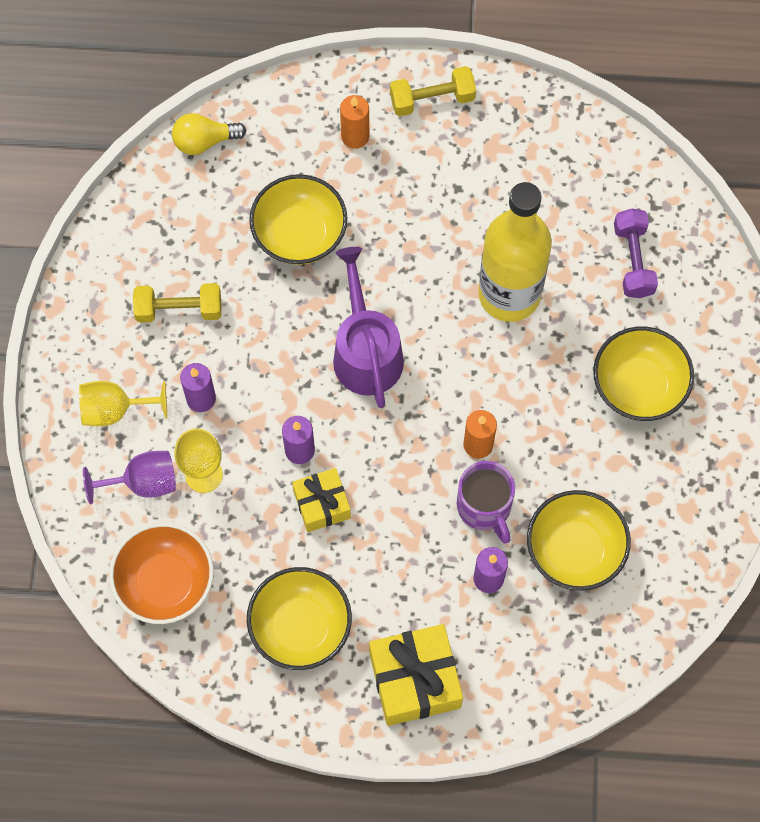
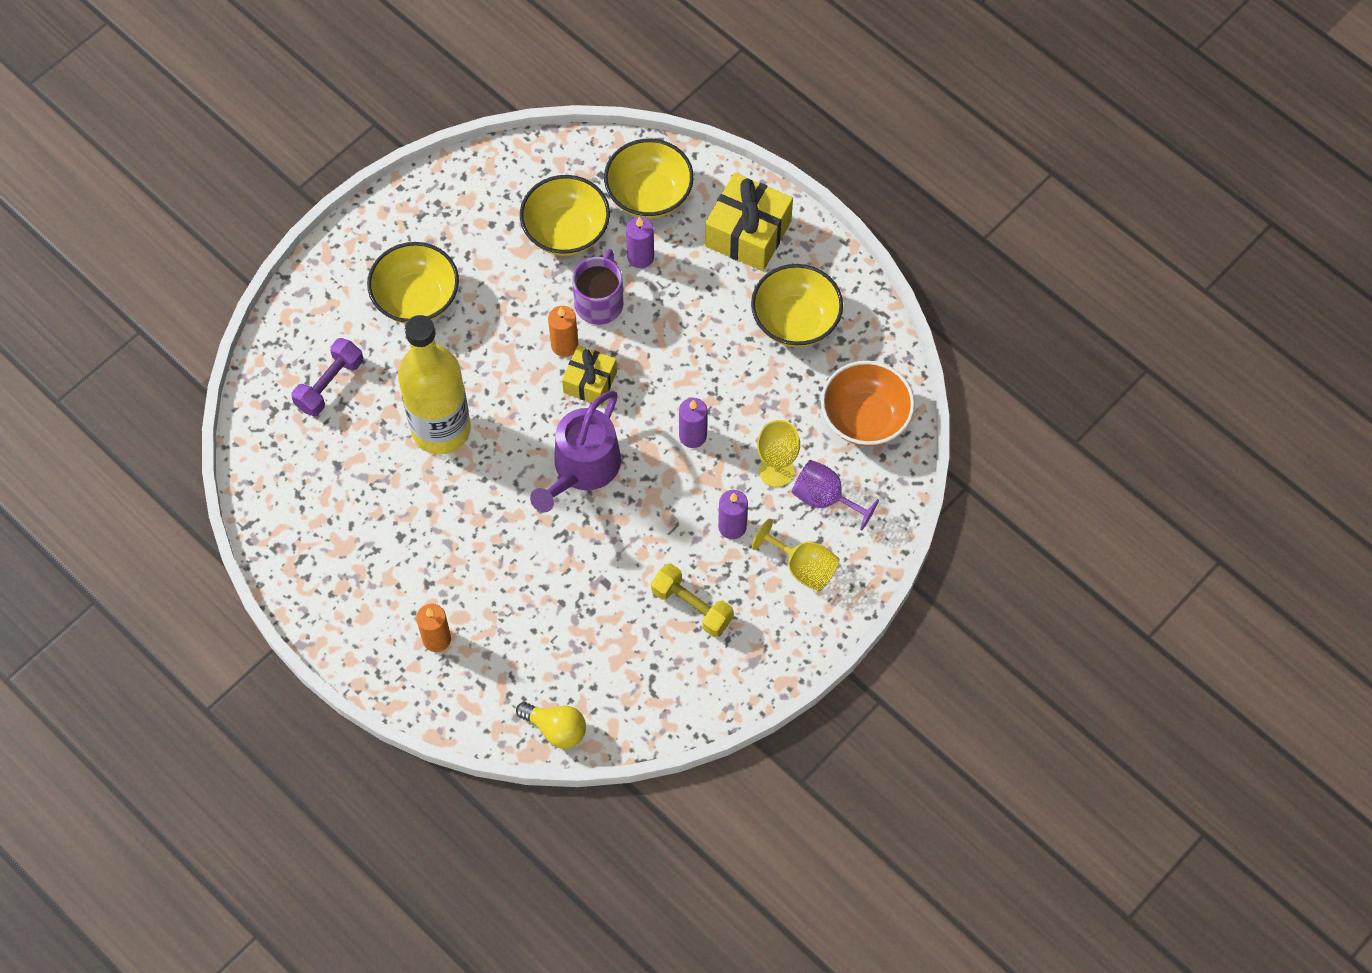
camera: 140 degrees left, 5 degrees down
(299, 234) = (550, 594): yellow bowl -> yellow bowl (649, 195)
(322, 504) = (710, 387): yellow gift -> yellow gift (590, 382)
(432, 99) = (350, 621): yellow dumbbell -> none

